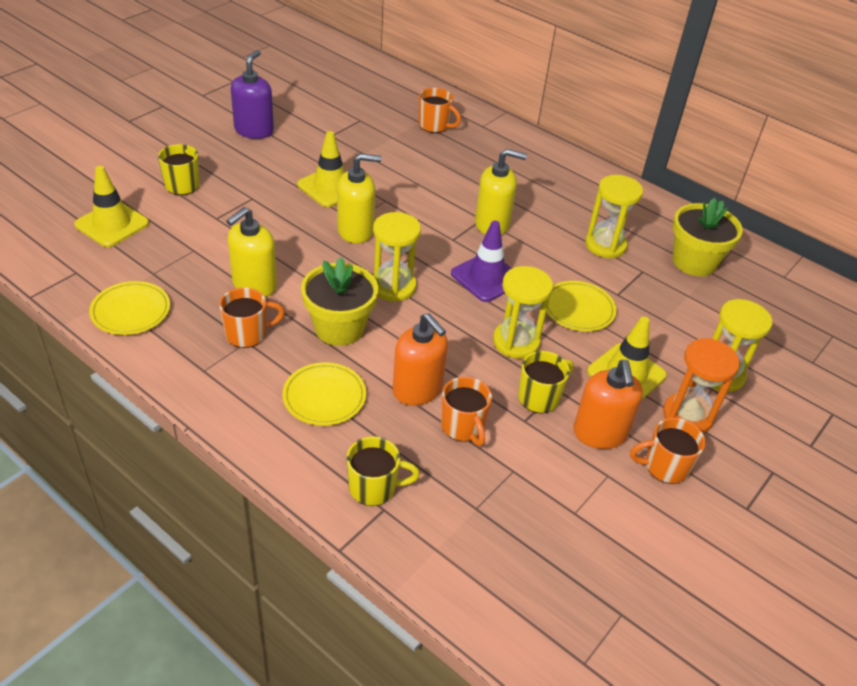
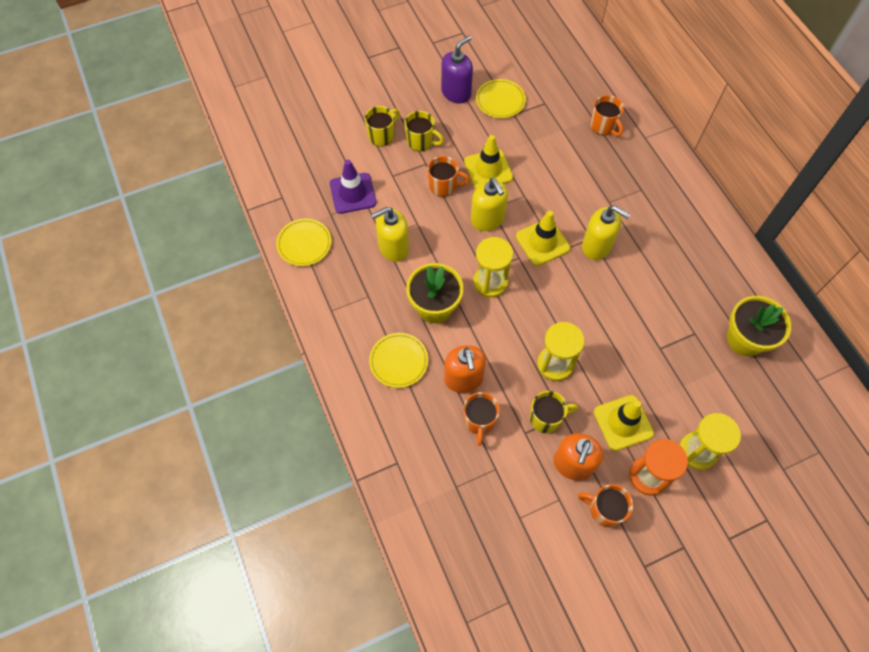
camera: 30 degrees right, 20 degrees up
(112, 224) = (320, 160): yellow traffic cone -> yellow traffic cone (542, 242)
(247, 334) = (371, 290): orange mug -> orange mug (443, 186)
(356, 230) = (487, 219): yellow soap dispenser -> yellow soap dispenser turned 45 degrees clockwise
(374, 487) = (398, 444): yellow mug -> yellow mug (421, 141)
(486, 277) = (564, 297): purple traffic cone -> purple traffic cone (353, 193)
(578, 309) = (620, 351): yellow plate -> yellow plate (500, 100)
(605, 245) = (678, 297): yellow hourglass -> none

